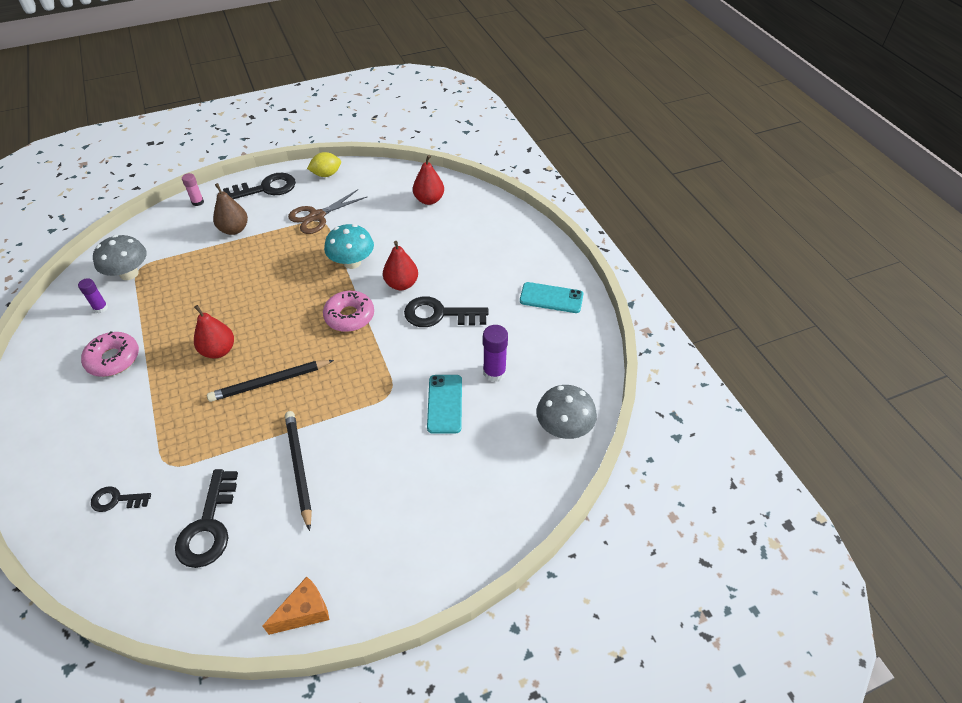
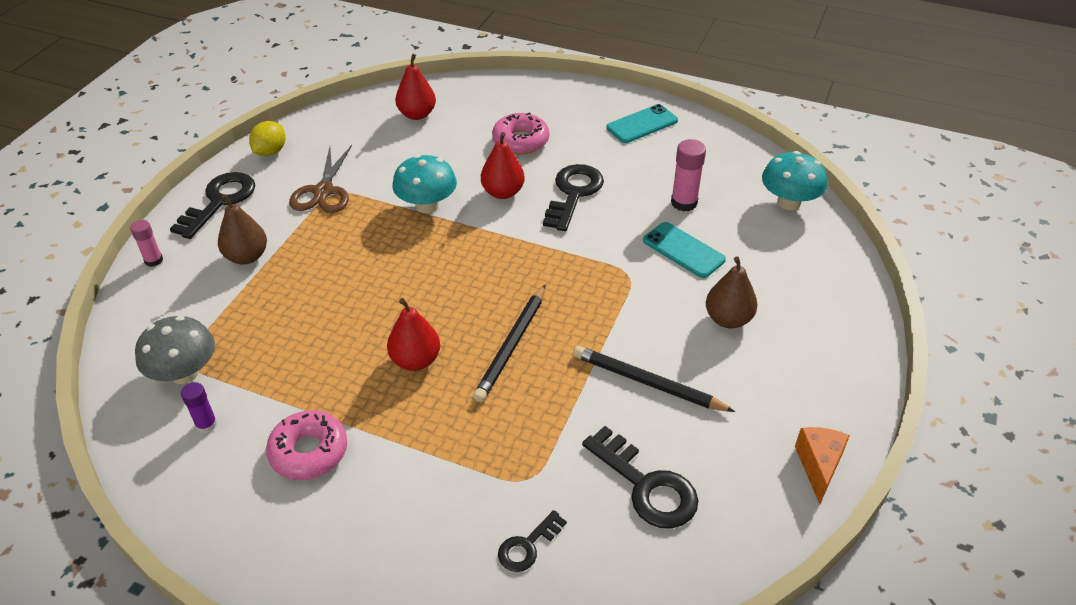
camera: 45 degrees left, 5 degrees down
(349, 316) = (497, 246): pink donut -> pink donut (520, 141)
(401, 471) = (728, 319): none -> brown pear
(439, 314) = (573, 193): black key -> black key turned 150 degrees clockwise
(494, 372) = (684, 203): purple glue stick -> pink glue stick
(564, 427) = (788, 202): grey mushroom -> turquoise mushroom

